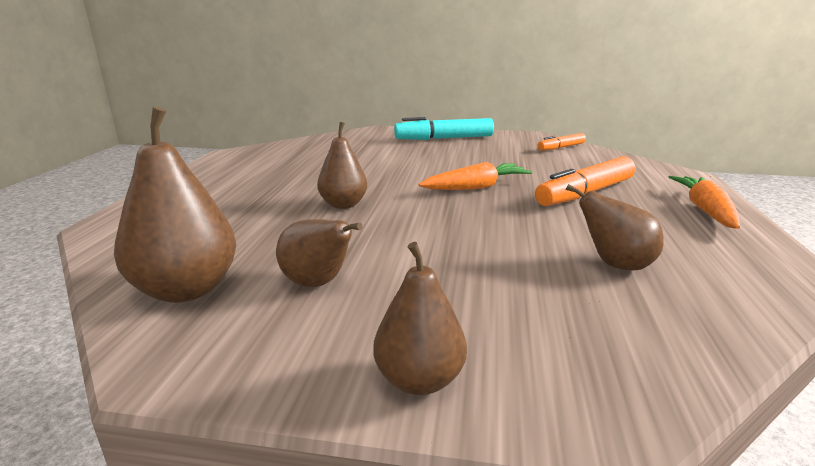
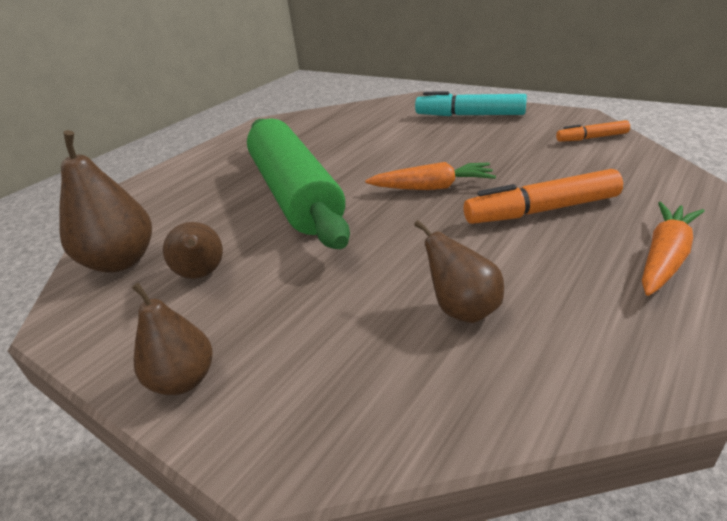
camera: 30 degrees right, 10 degrees up
(343, 205) = (295, 194): brown pear -> green rolling pin

